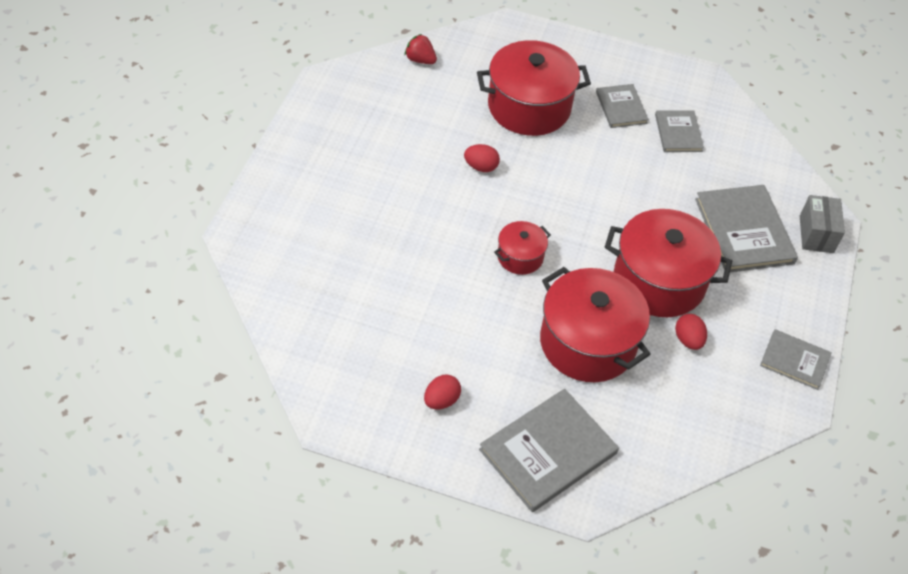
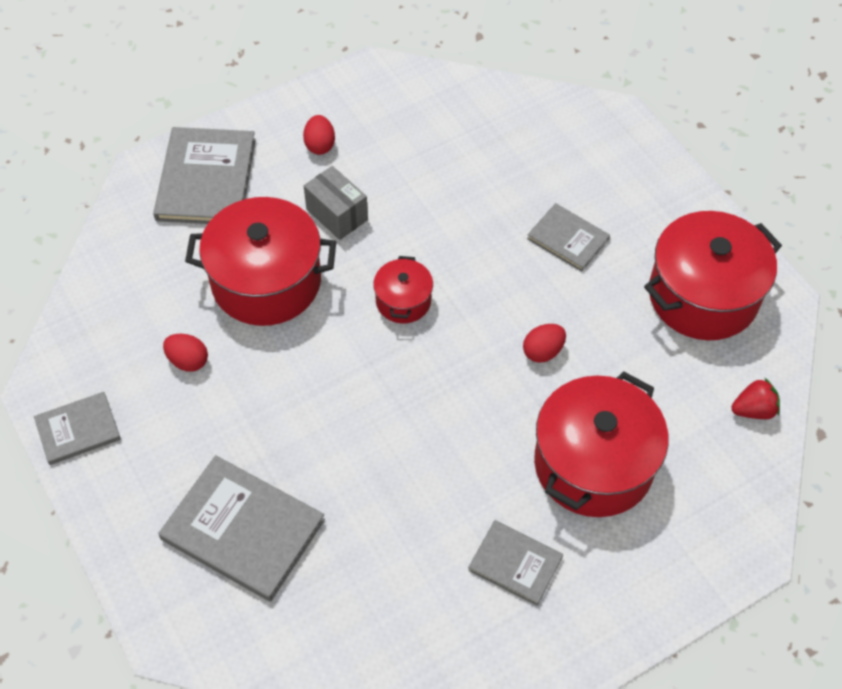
camera: 135 degrees right, 5 degrees up
(659, 281) = (267, 393): red pot -> red pot (703, 295)
(678, 133) = (426, 592): grey book -> grey book (568, 239)
(816, 234) = (168, 602): grey box -> grey box (337, 214)

